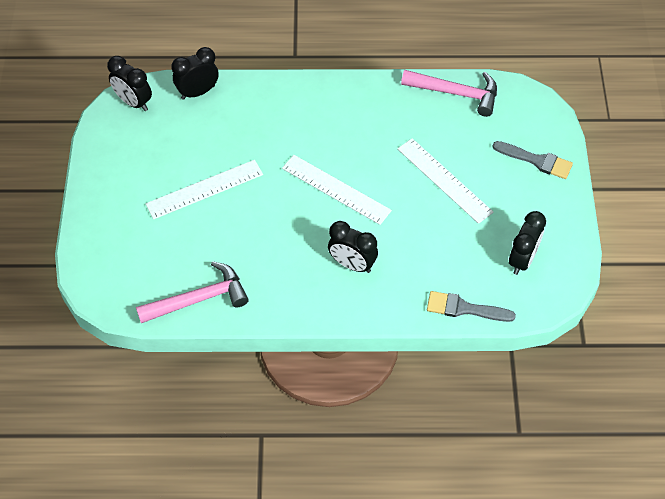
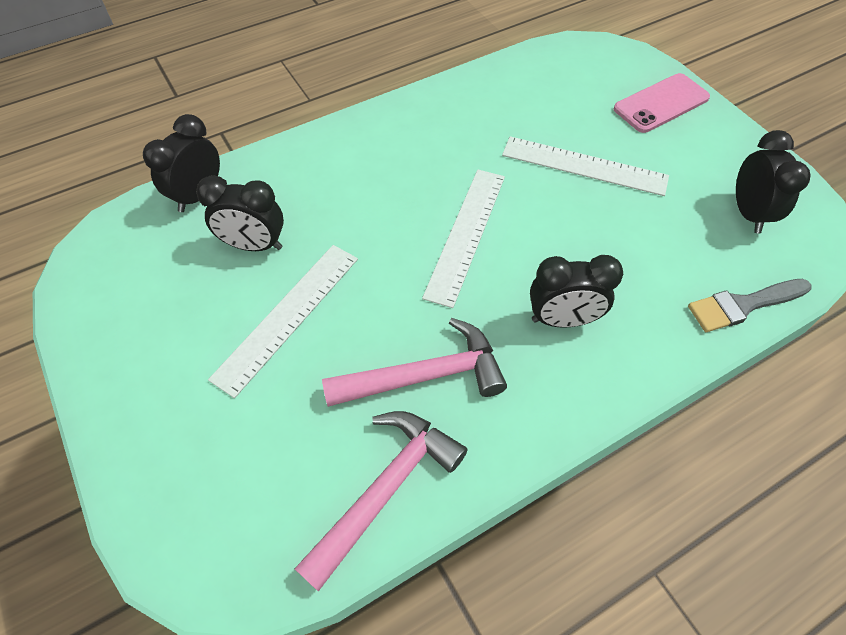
camera: 30 degrees left, 0 degrees up
(134, 102) = (109, 245): black clock -> black clock (254, 245)
(336, 189) = (466, 234): white ruler -> white ruler turned 75 degrees counterclockwise
(456, 93) = (517, 73): pink hammer -> pink hammer (425, 375)
(537, 161) = (661, 103): grey brush -> pink phone

